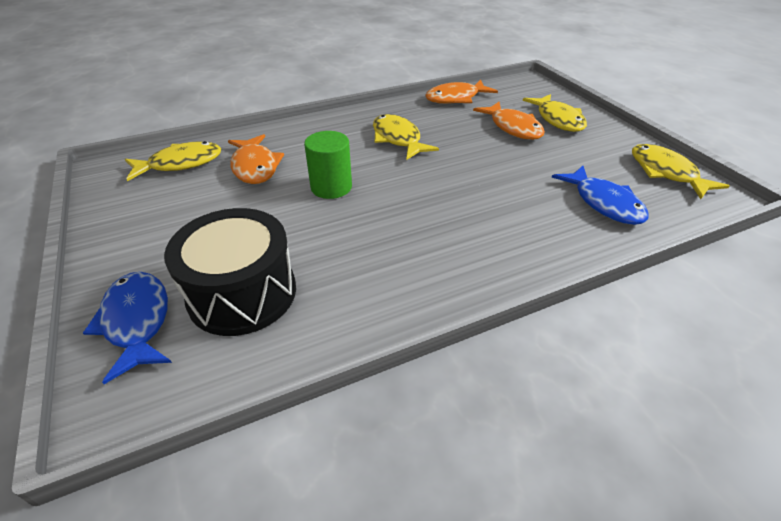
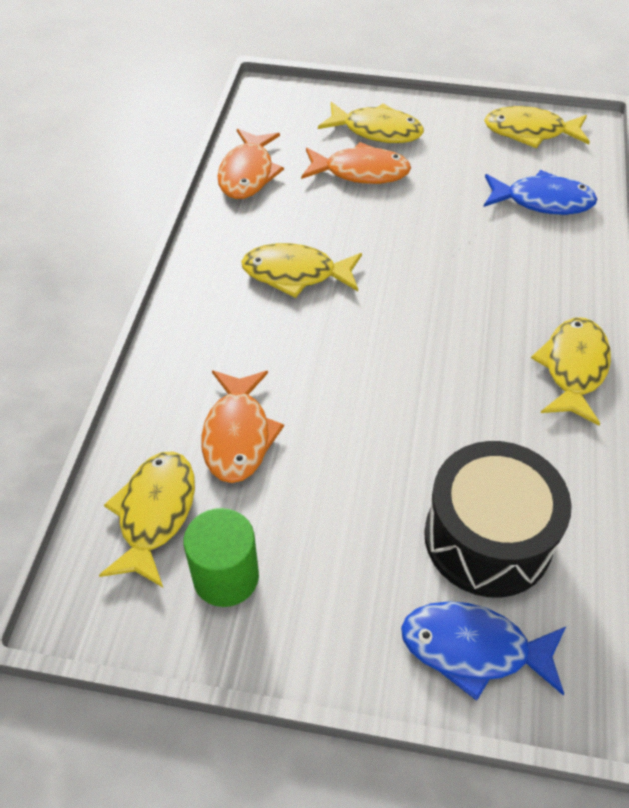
camera: 55 degrees left, 10 degrees up
(255, 167) = (238, 435): orange fish -> orange fish turned 75 degrees clockwise
(331, 187) = (349, 382): green cylinder -> green cylinder (226, 577)
(449, 279) = (573, 368): none -> yellow fish

